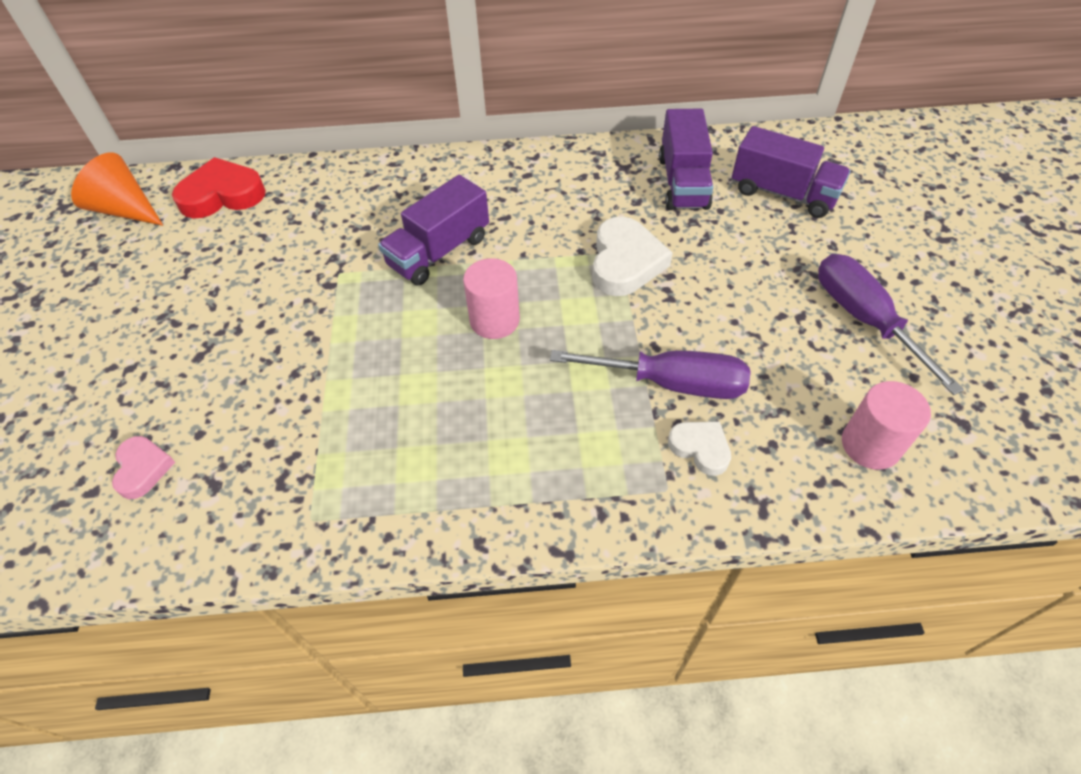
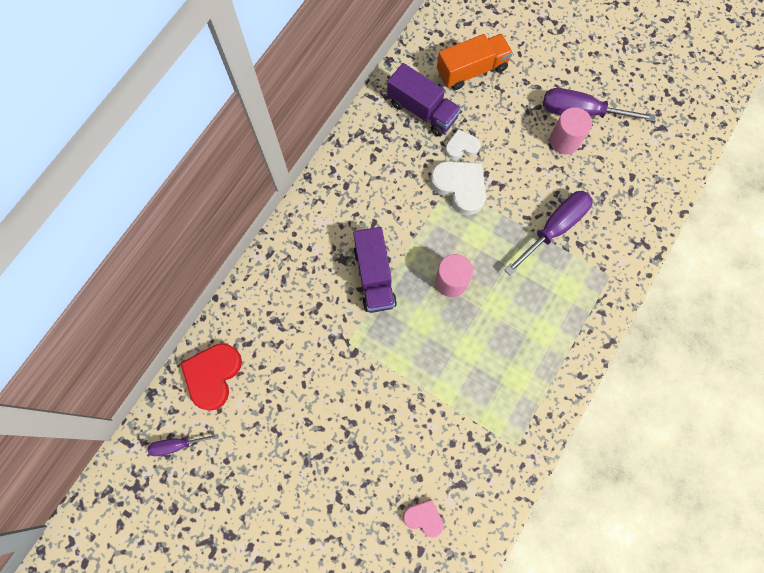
camera: 55 degrees left, 20 degrees up
(126, 210) = (177, 445): orange cone -> purple screwdriver
(700, 448) = (598, 245): white heart -> white heart (461, 147)
(783, 193) = (472, 70): purple truck -> orange truck
(870, 445) = (646, 174): pink cylinder -> pink cylinder (564, 141)

